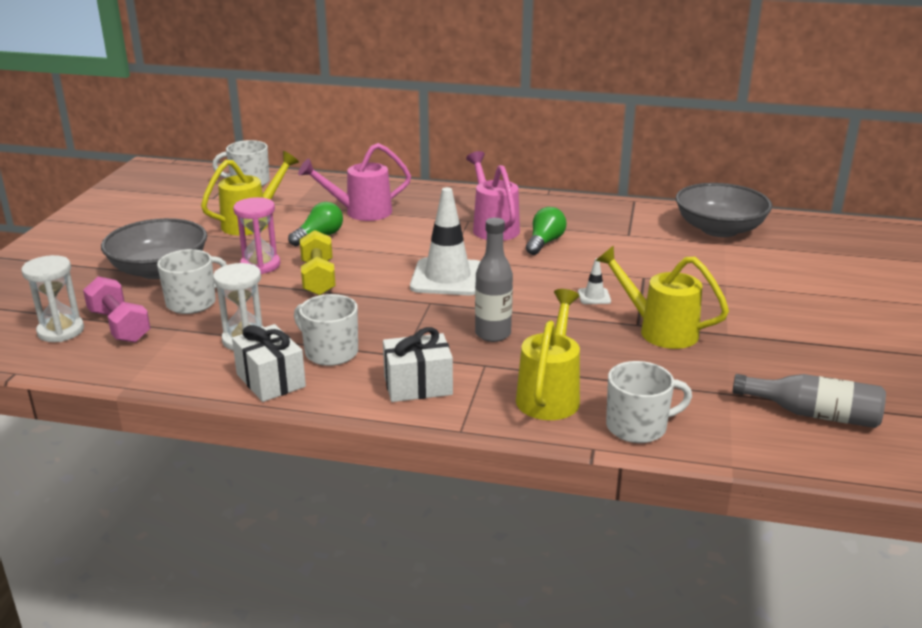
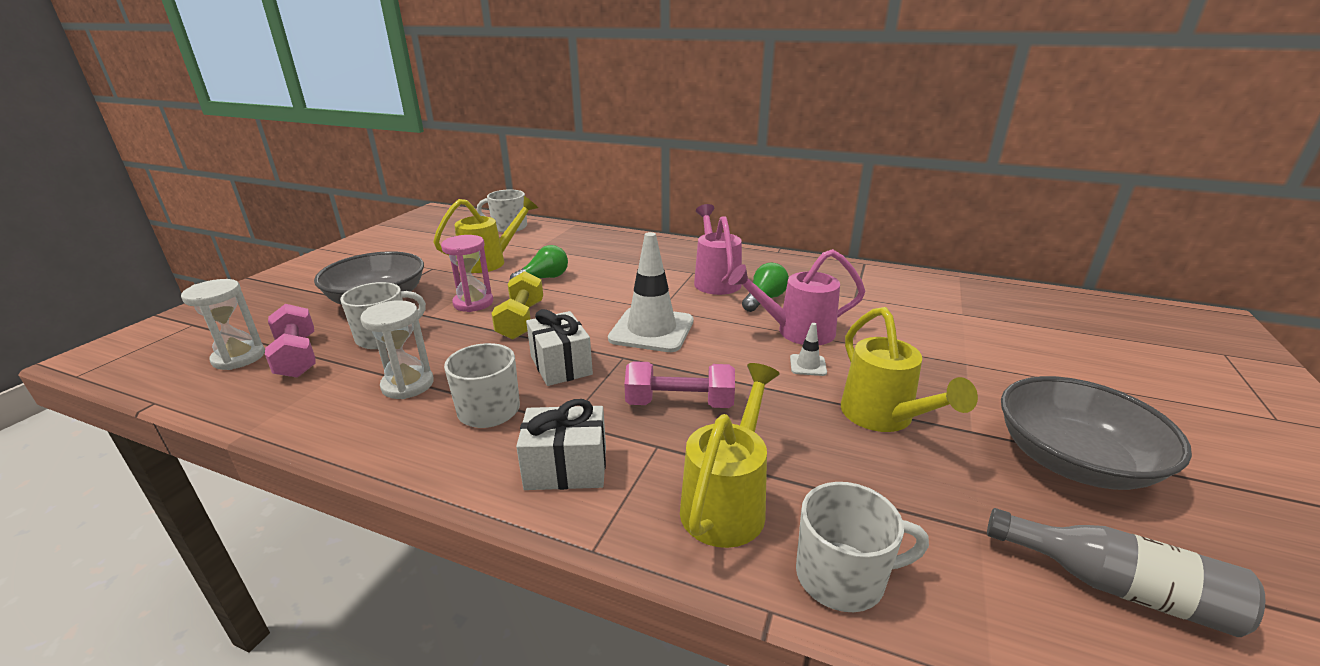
camera: 10 degrees right, 0 degrees up
(270, 380) = (402, 441): white gift -> white gift (561, 365)
(361, 212) = (594, 258): pink watering can -> pink watering can (797, 332)
(493, 334) = (679, 403): grey bottle -> pink dumbbell
(659, 330) = (883, 417): yellow watering can -> yellow watering can turned 150 degrees counterclockwise
(719, 229) = (956, 298): grey bowl -> grey bowl (1072, 461)

